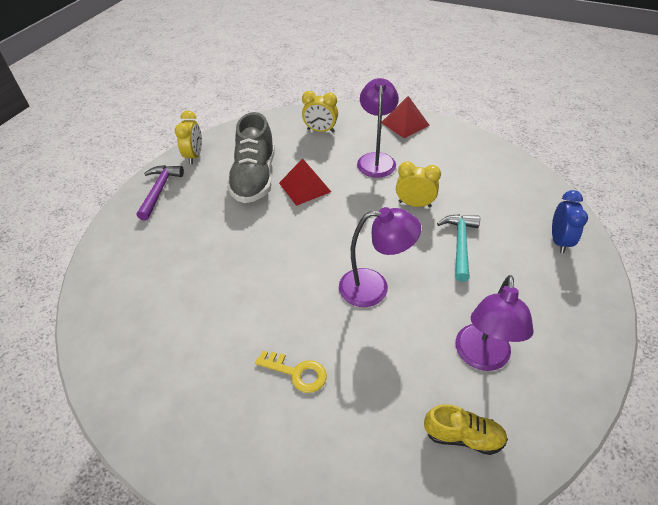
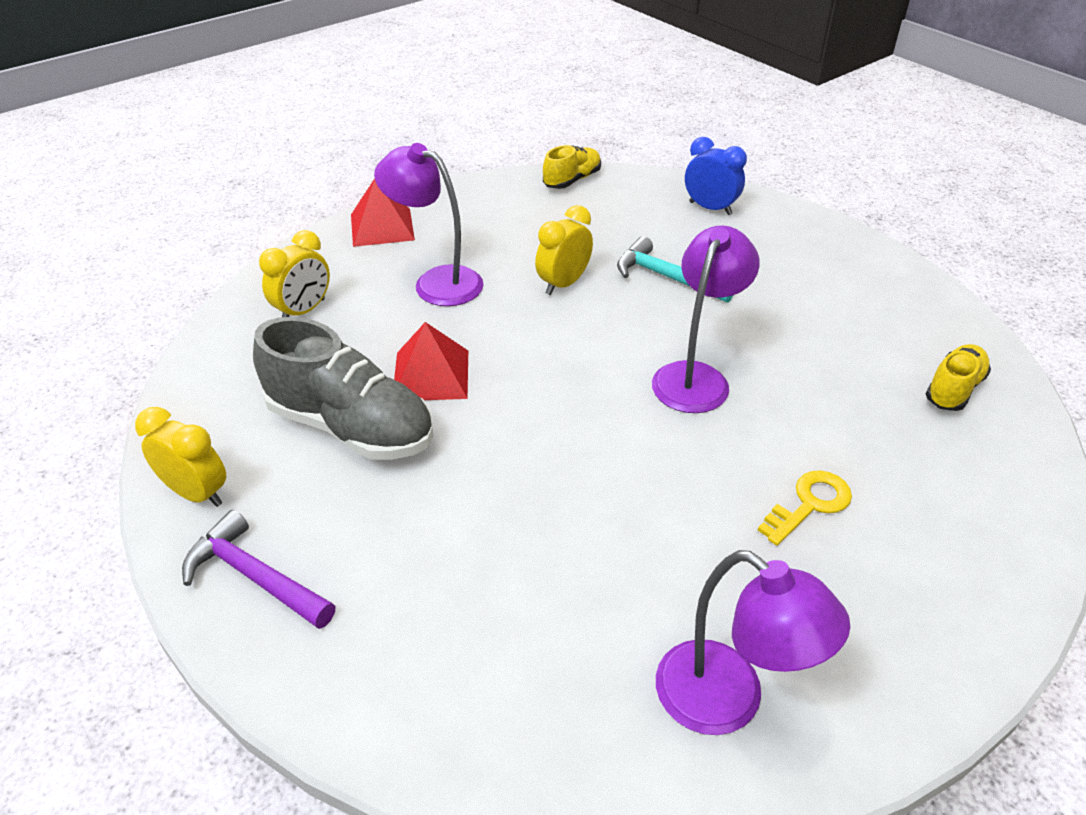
camera: 65 degrees left, 5 degrees down
(481, 358) = (852, 333): purple lamp -> purple lamp (728, 702)
(522, 170) = (572, 180): none -> yellow shoe

